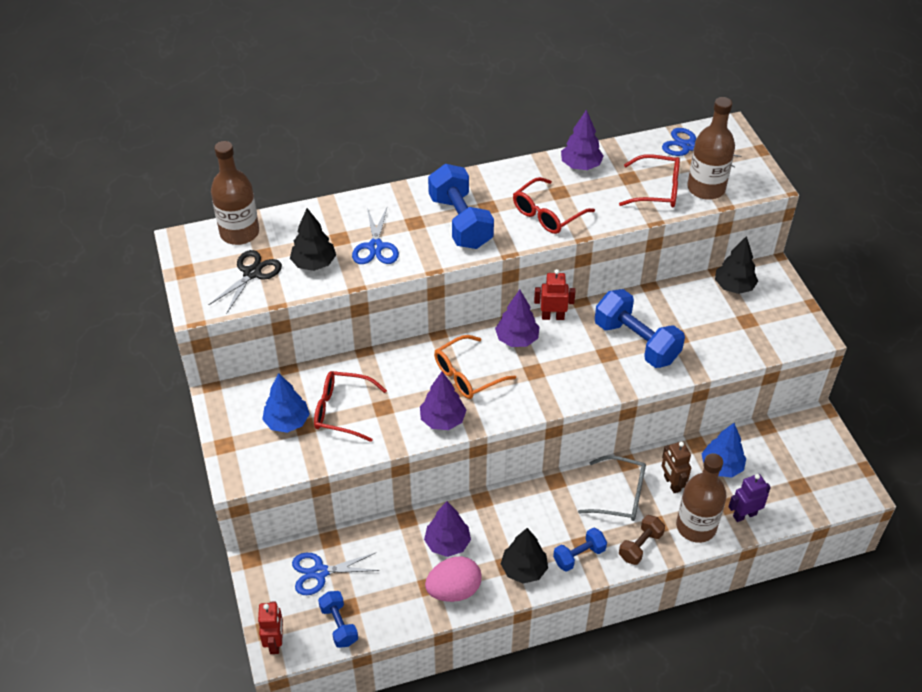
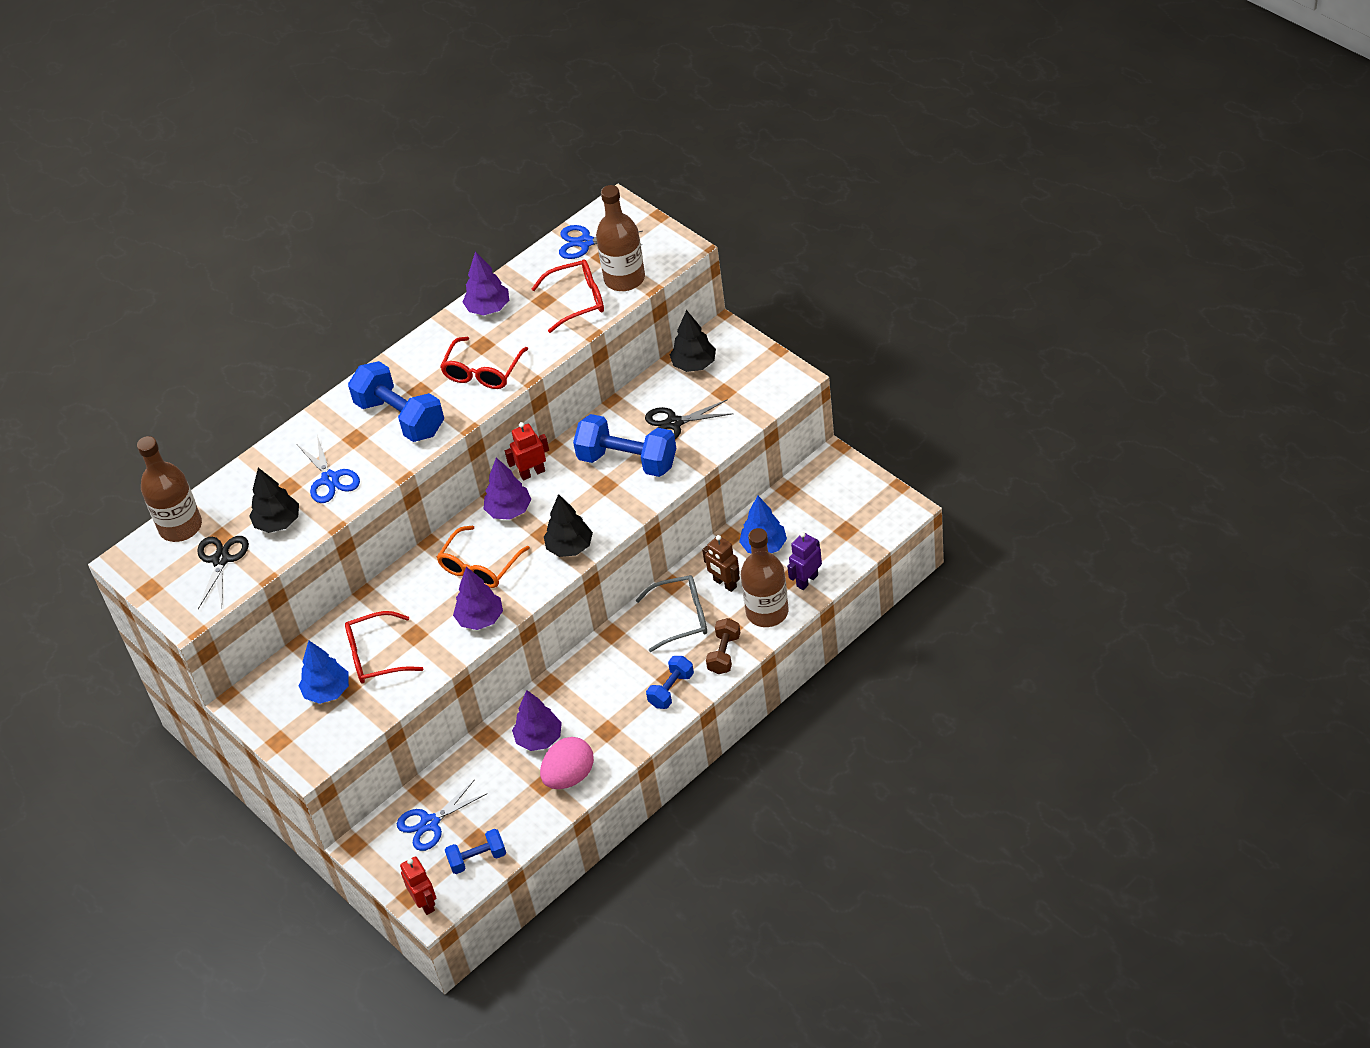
camera: 20 degrees left, 0 degrees up
(339, 625) = (477, 859): blue dumbbell -> blue dumbbell turned 60 degrees counterclockwise
(523, 569) = (625, 726): black tree -> black tree (570, 547)
(692, 328) = (674, 423): none -> black scissors

